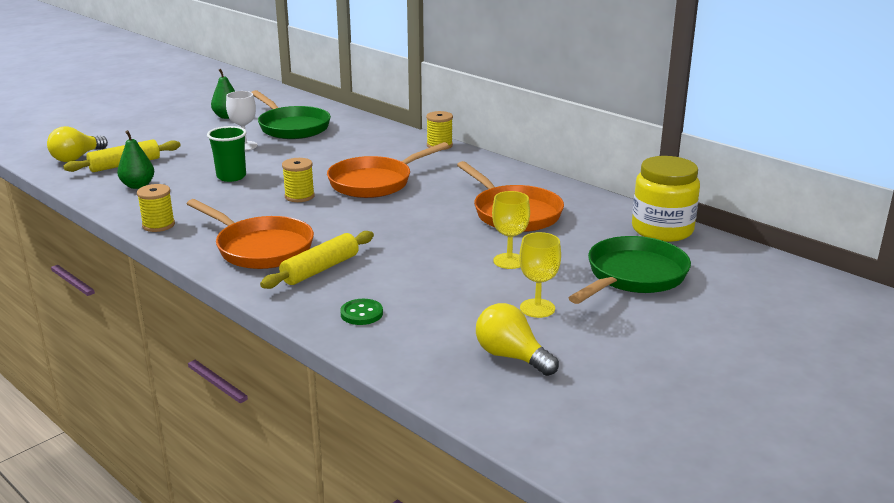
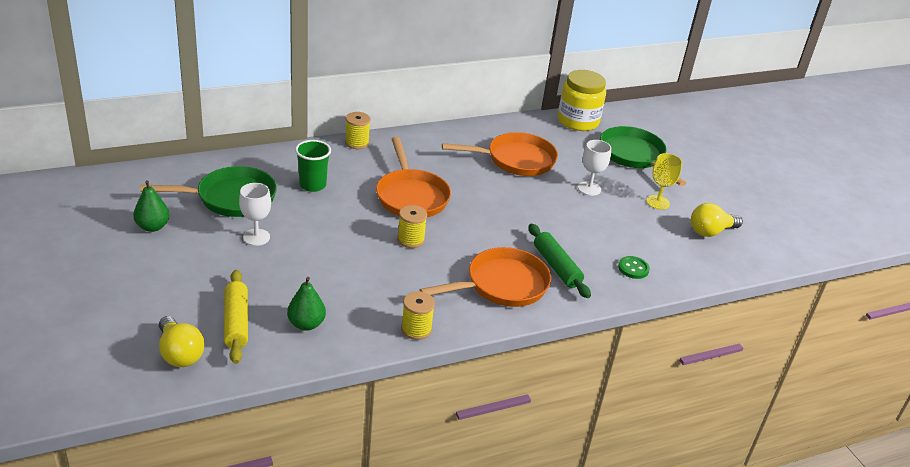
camera: 70 degrees left, 10 degrees up
(231, 177) = (332, 264): green cup -> green cup (312, 185)
(320, 269) = (556, 267): yellow rolling pin -> green rolling pin
(509, 261) = (589, 188): yellow goblet -> white goblet

